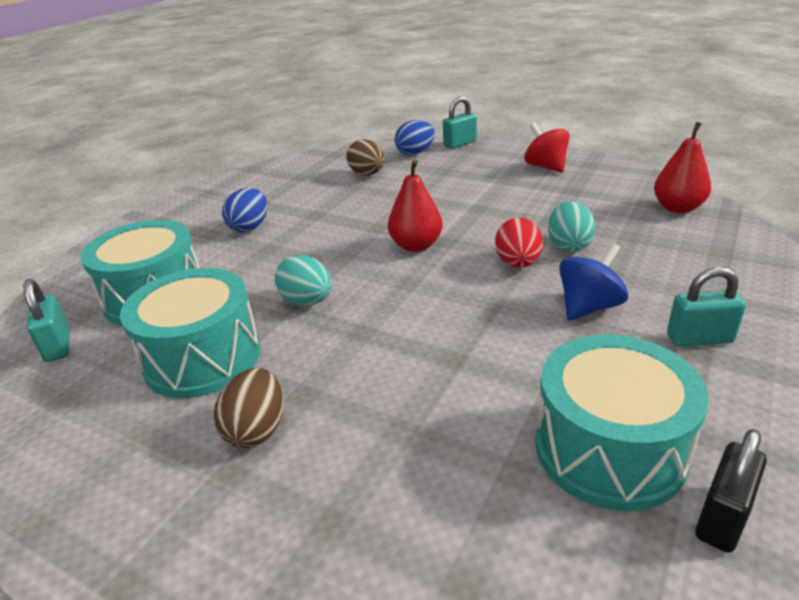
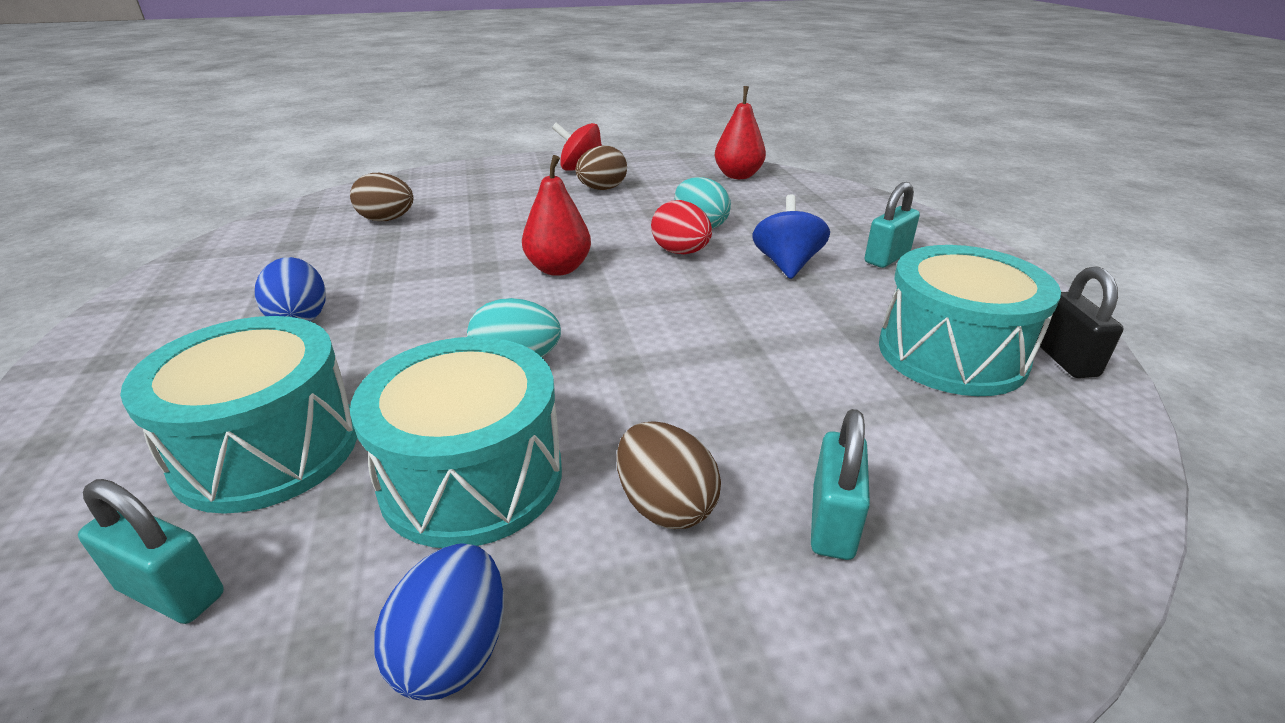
camera: 45 degrees left, 0 degrees up
(415, 153) = (417, 187): blue egg -> blue egg (453, 652)
(460, 144) = (458, 168): turquoise padlock -> turquoise padlock (832, 522)
(537, 189) = (602, 189): none -> brown egg

